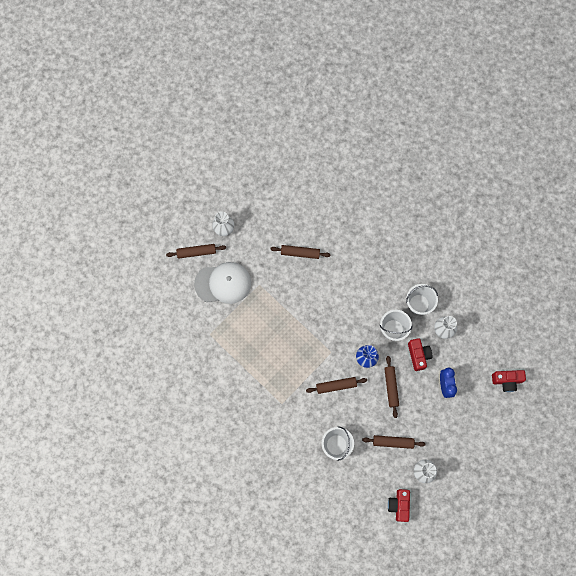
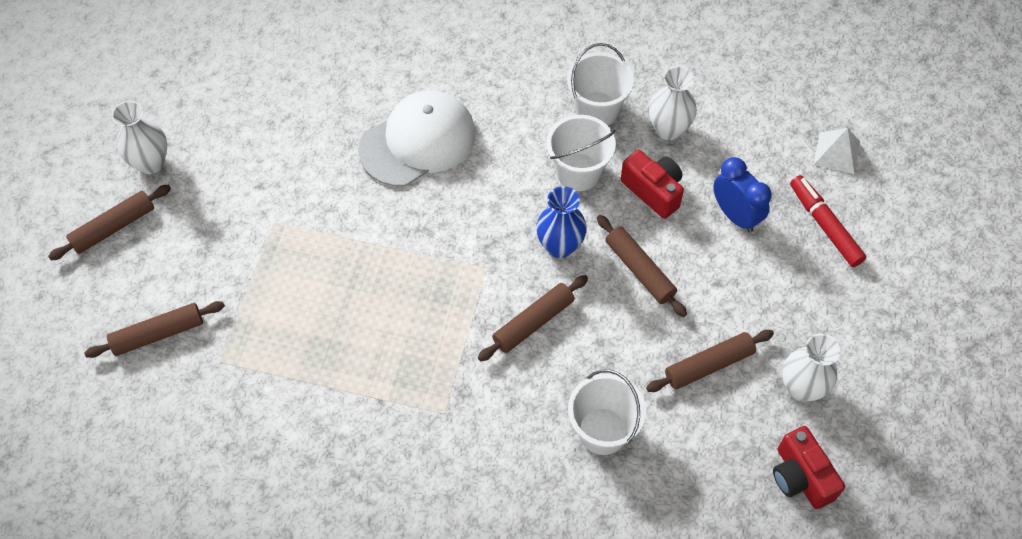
camera: 30 degrees left, 15 degrees down
(223, 283) = (198, 255): white cap -> white cap (418, 141)
(300, 253) = (324, 132): brown rolling pin -> brown rolling pin (158, 334)
(478, 410) = (824, 225): none -> red marker
(507, 381) = (837, 153): red camera -> white pyramid

